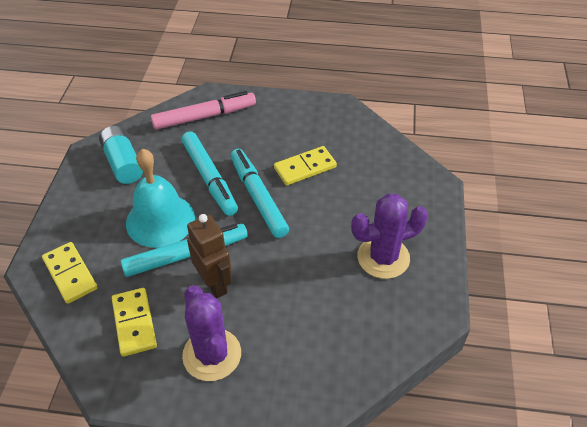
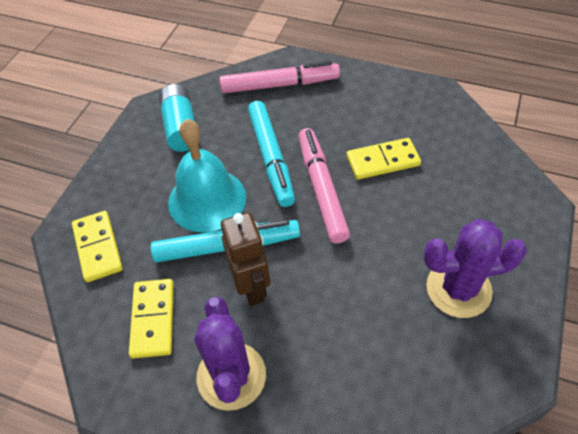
camera: 15 degrees right, 5 degrees up
(258, 197) = (321, 189): turquoise marker -> pink marker

